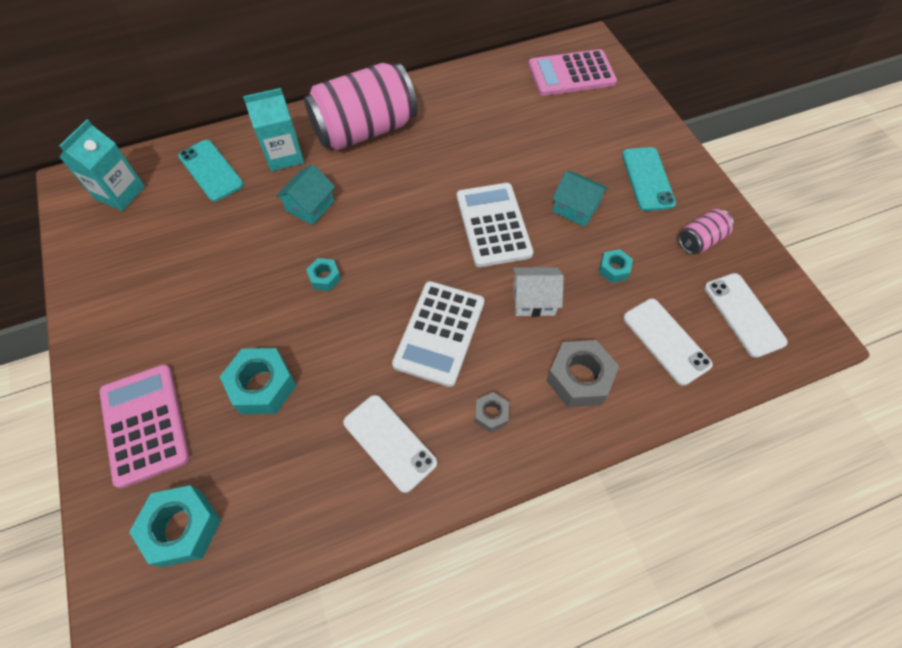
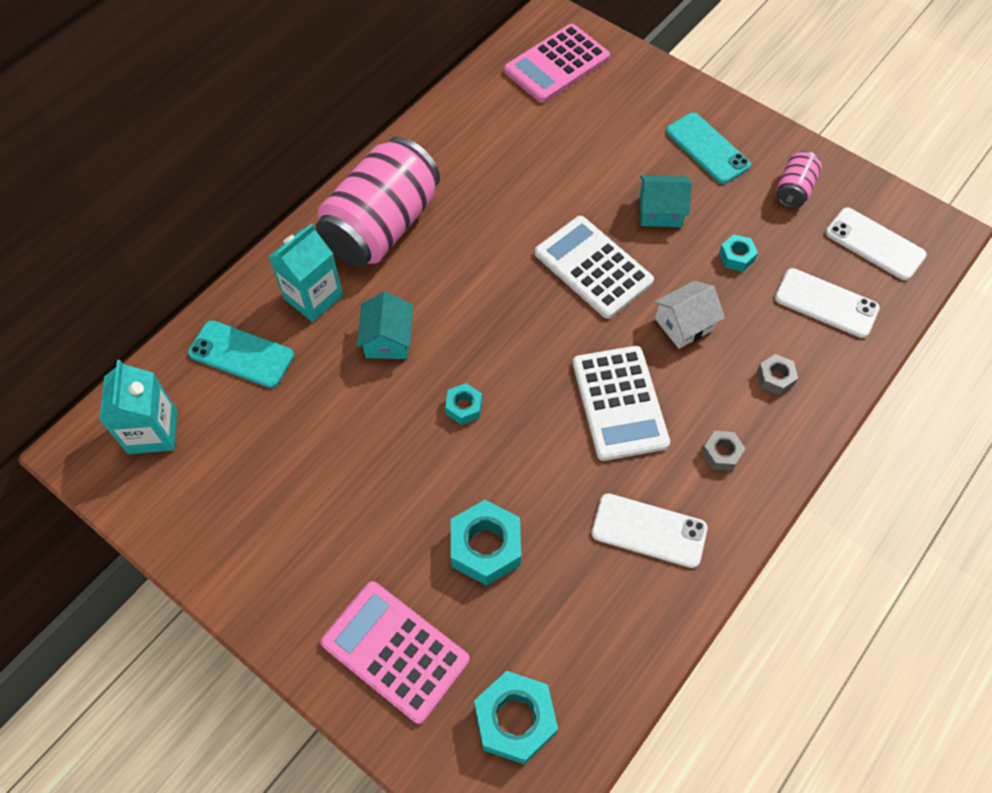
camera: 30 degrees left, 0 degrees up
(579, 378) = (775, 378): grey nut -> grey nut, size x0.54

